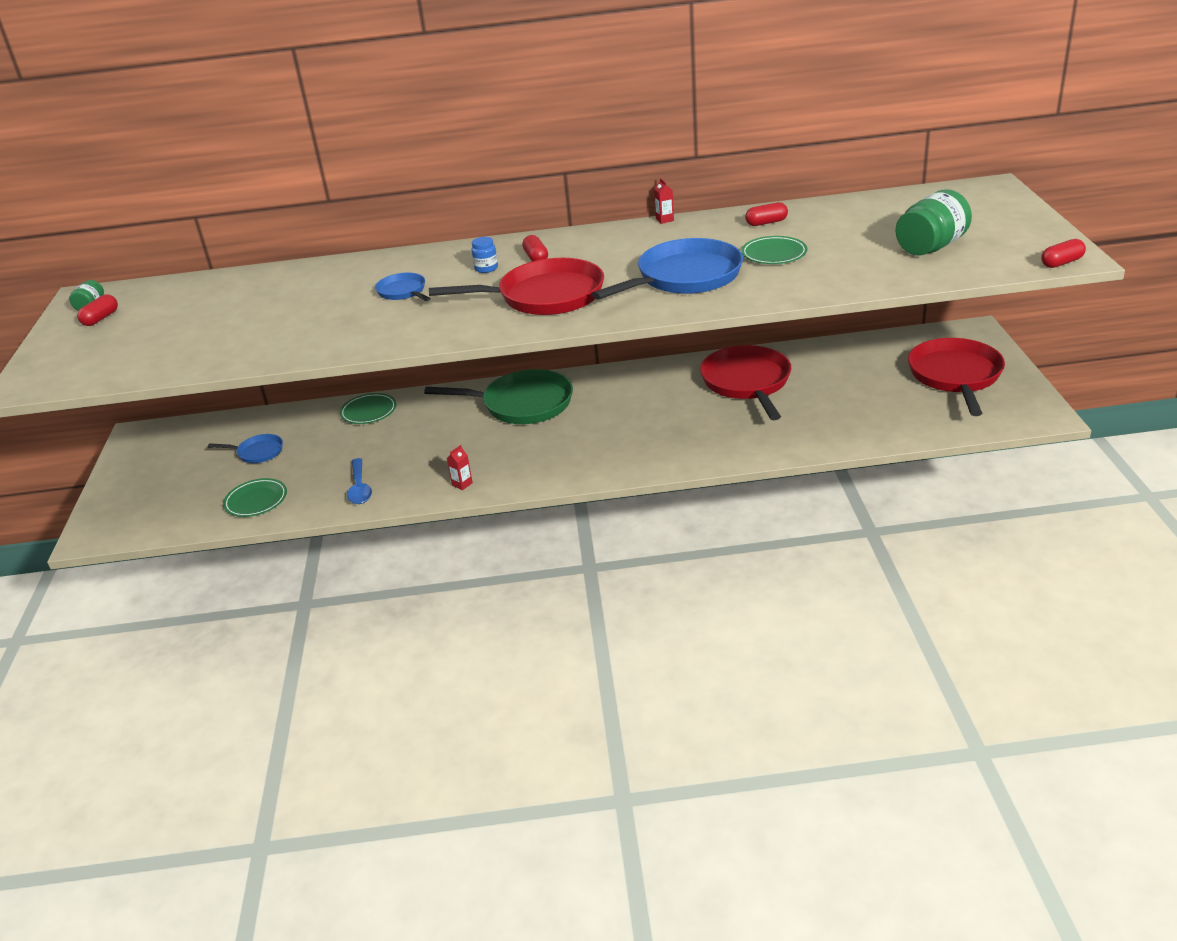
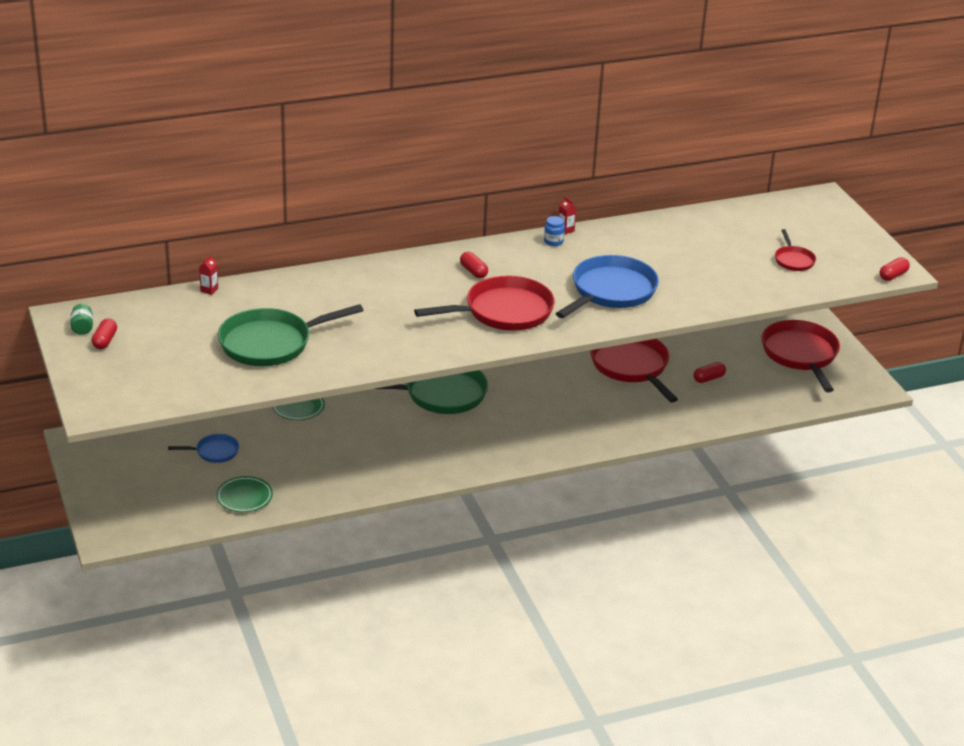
camera: 20 degrees left, 0 degrees up
(265, 324) = (270, 343): none -> green pan
(360, 488) = (334, 480): blue spoon -> none
(403, 292) = (375, 308): blue pan -> none
(462, 484) = (425, 471): red carton -> red carton (209, 290)
(486, 268) = (435, 283): blue jar -> blue jar (553, 241)
(766, 223) = (654, 234): red capsule -> red capsule (708, 378)
(774, 254) = (673, 267): green plate -> none
(931, 247) = (793, 260): green jar -> red pan

